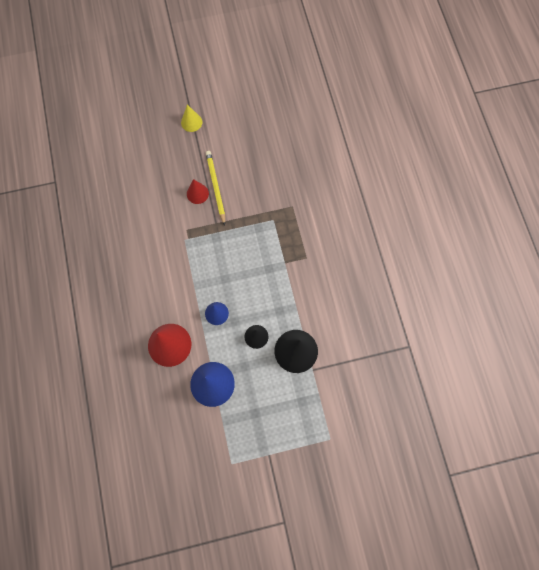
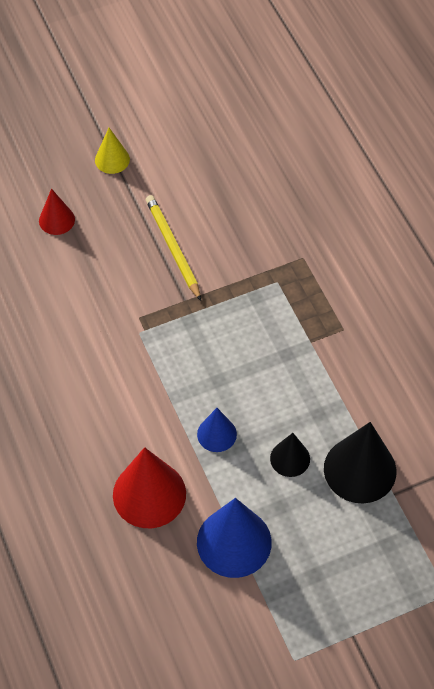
camera: 10 degrees left, 15 degrees down
(197, 193) = (145, 261): red cone -> red cone (56, 220)

